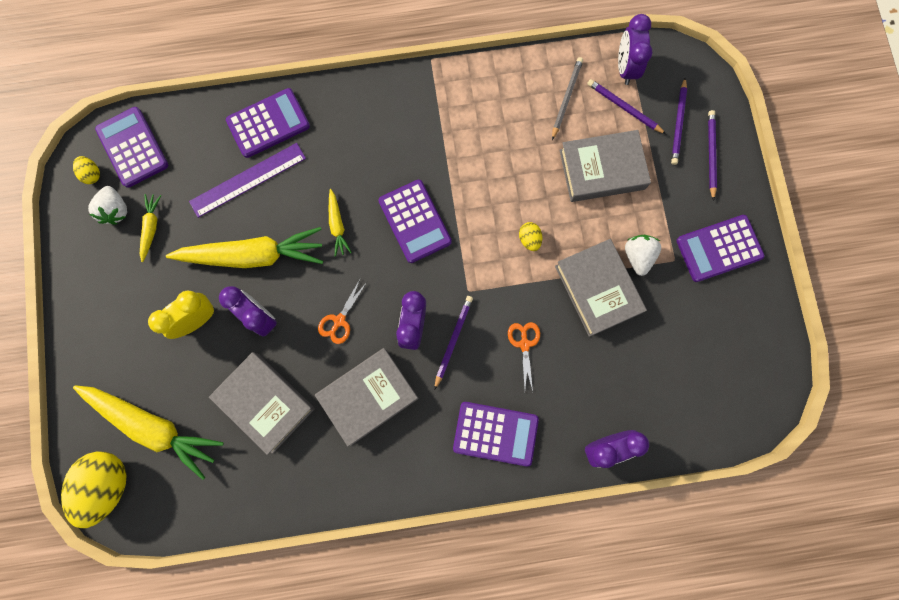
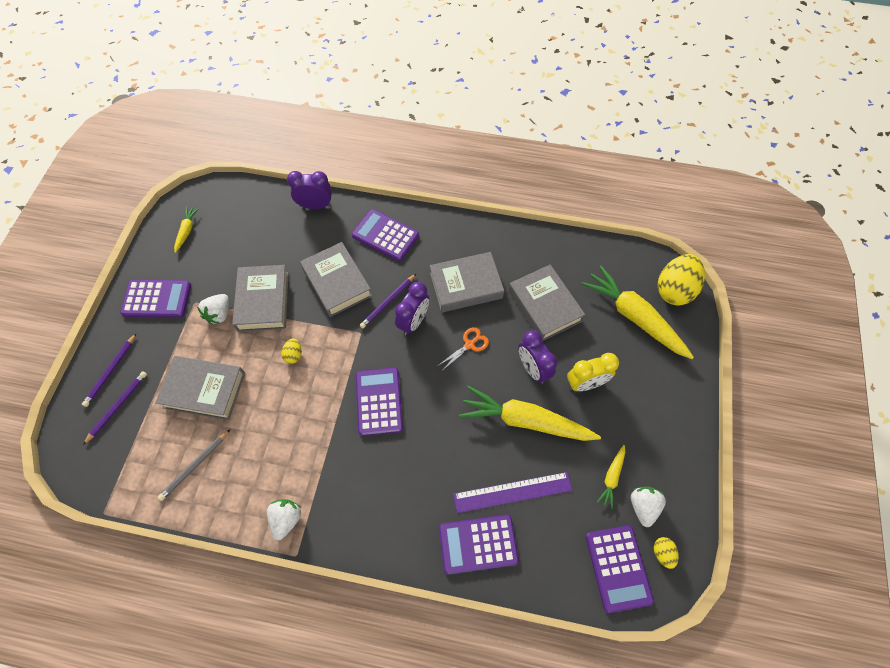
camera: 160 degrees left, 15 degrees down
(337, 225) = (445, 421): yellow carrot -> yellow carrot (187, 231)
(454, 84) = (286, 519): none -> white strawberry
(524, 344) = (337, 283): orange scissors -> grey book
(624, 108) = (152, 437): purple pencil -> none
(625, 67) = (126, 476): purple clock -> none

